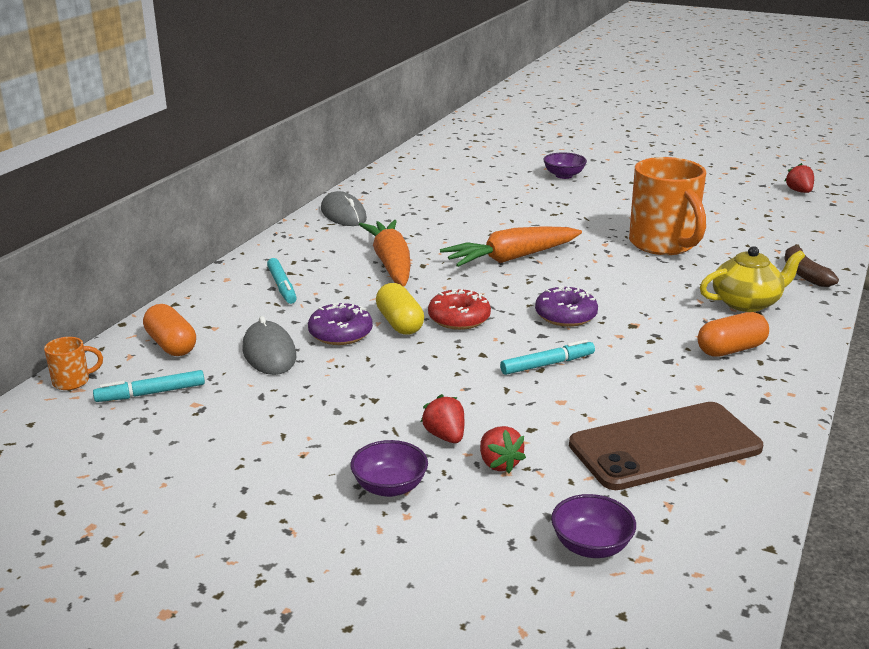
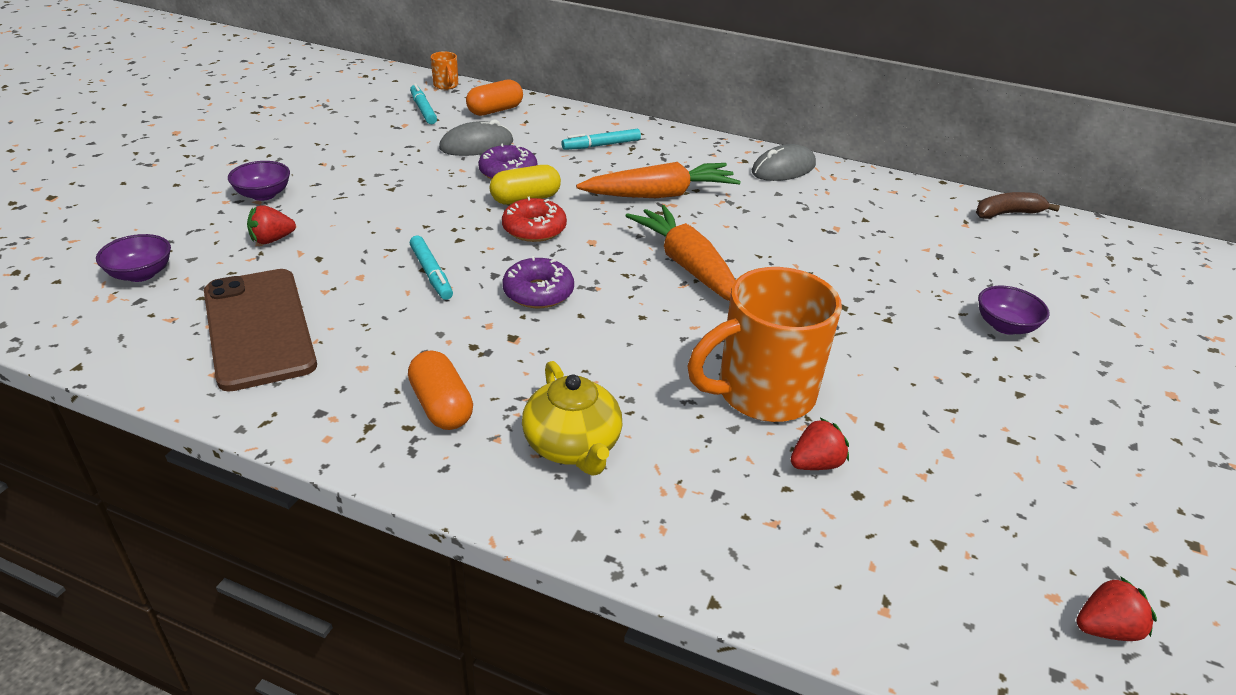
camera: 85 degrees right, 10 degrees up
(445, 436) = (322, 217): red strawberry -> red strawberry (815, 464)
(804, 274) = (679, 535): brown banana -> brown banana (1007, 213)

